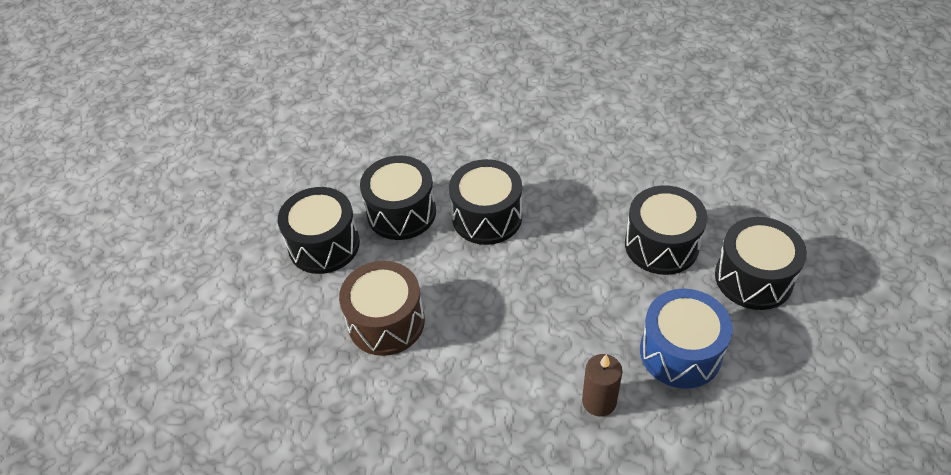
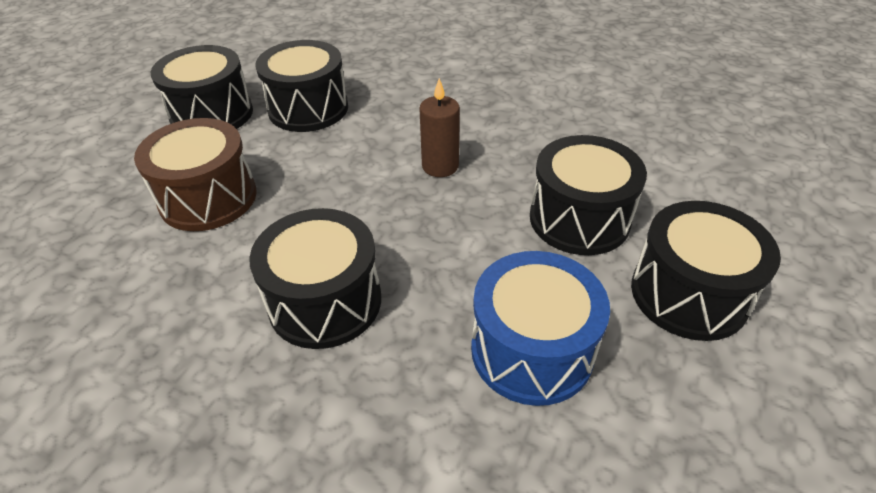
camera: 20 degrees right, 5 degrees down
(487, 217) = (392, 135): black drum -> black drum (325, 301)
(599, 401) = (381, 371): brown candle -> brown candle (440, 166)

